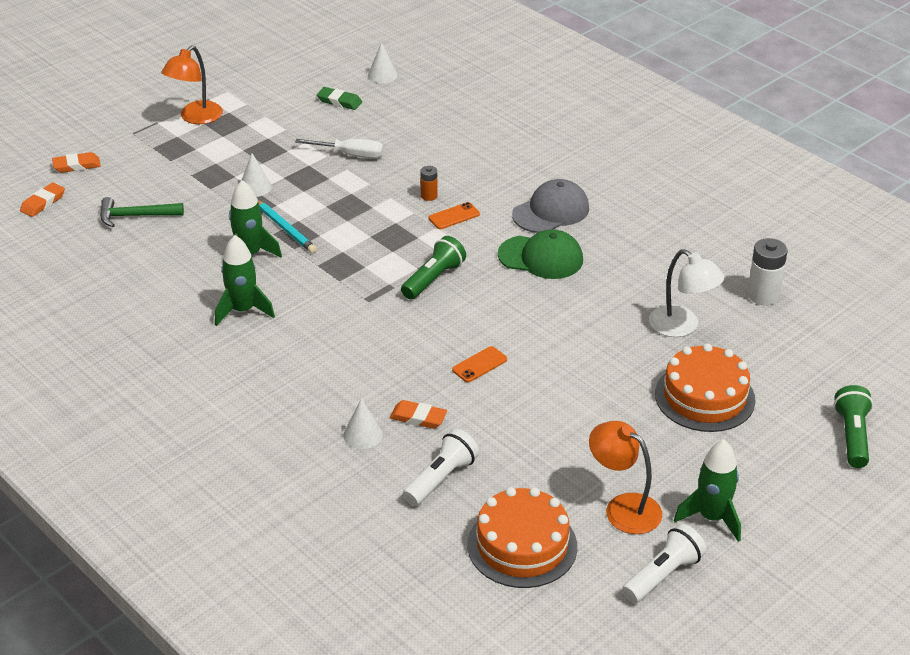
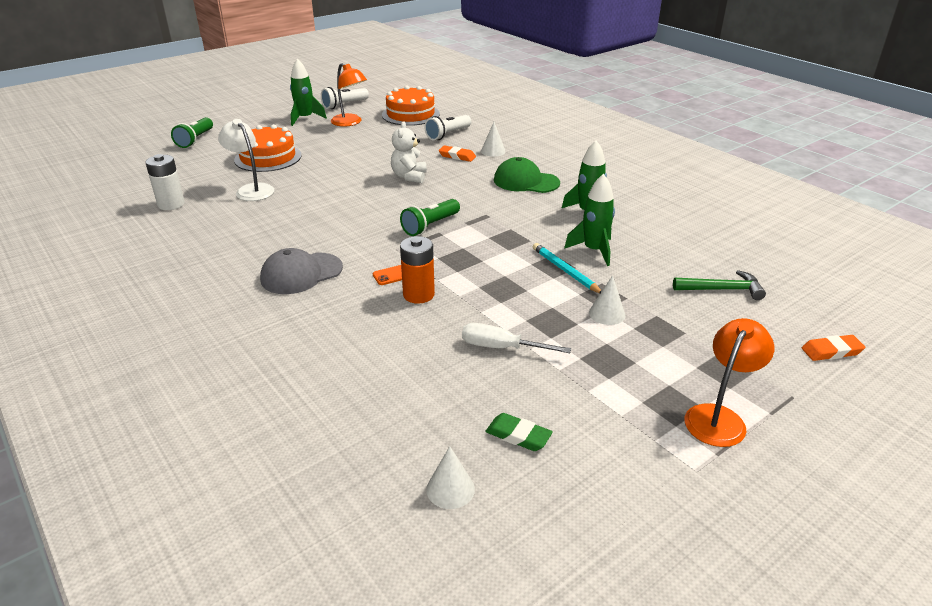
camera: 175 degrees left, 5 degrees down
(43, 203) = (833, 308): orange eraser -> none
(429, 196) = (418, 295): orange battery -> orange battery, size x1.78
(479, 365) = (409, 177): orange phone -> white teddy bear
(541, 257) = (332, 237): green cap -> green cap (526, 181)

